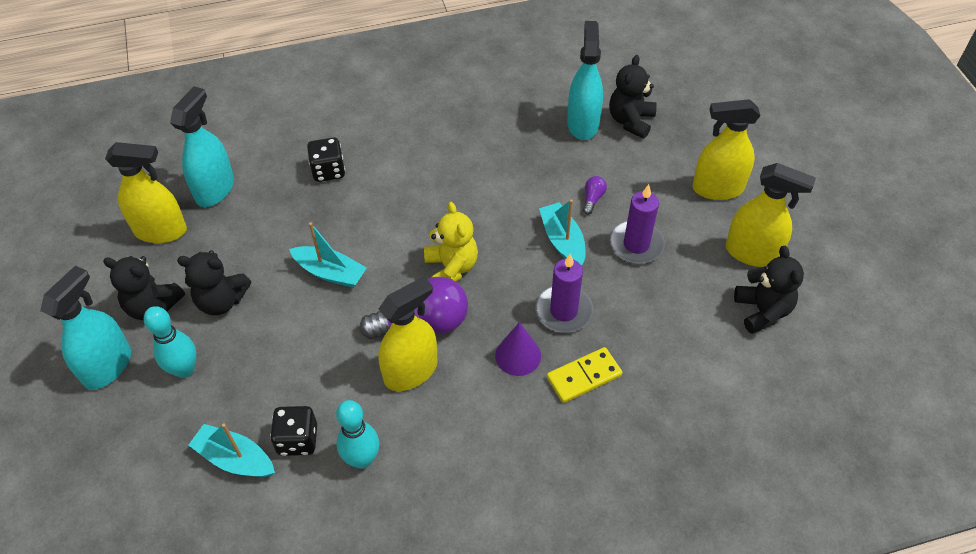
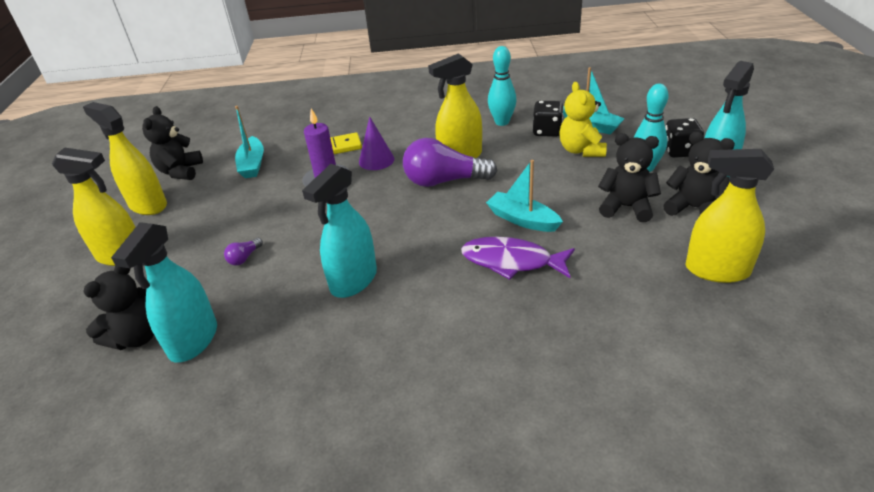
camera: 165 degrees left, 15 degrees down
(215, 189) = (666, 309): turquoise spray bottle -> turquoise spray bottle (353, 281)
(328, 171) = (523, 316): black dice -> black dice (680, 151)
(339, 221) = (511, 261): none -> purple fish
(451, 267) = (407, 215): yellow teddy bear -> yellow teddy bear (581, 150)
(562, 241) = (297, 226): turquoise boat -> turquoise boat (252, 164)
(636, 244) = (235, 218): purple candle -> none

